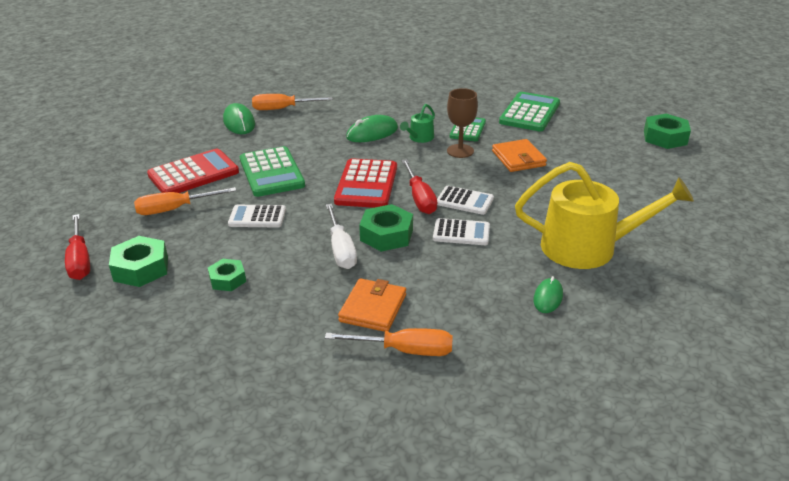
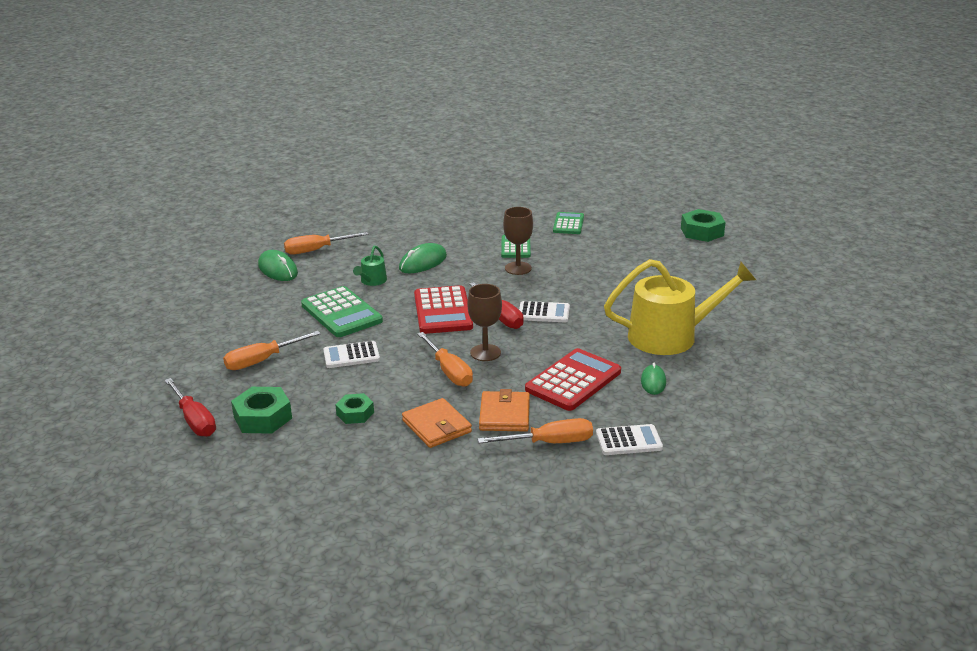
camera: 15 degrees left, 5 degrees down
(193, 174) = (260, 325): red calculator -> red calculator (573, 381)
(341, 249) = (449, 371): white screwdriver -> orange screwdriver
(386, 235) = (485, 353): green nut -> brown goblet
(419, 138) = (472, 261): green watering can -> green watering can (372, 281)
(461, 233) = (553, 341): white calculator -> white calculator (629, 441)
(518, 158) = (576, 268): orange wallet -> orange wallet (436, 426)
(530, 113) = (568, 224): green calculator -> green calculator, size x0.62

